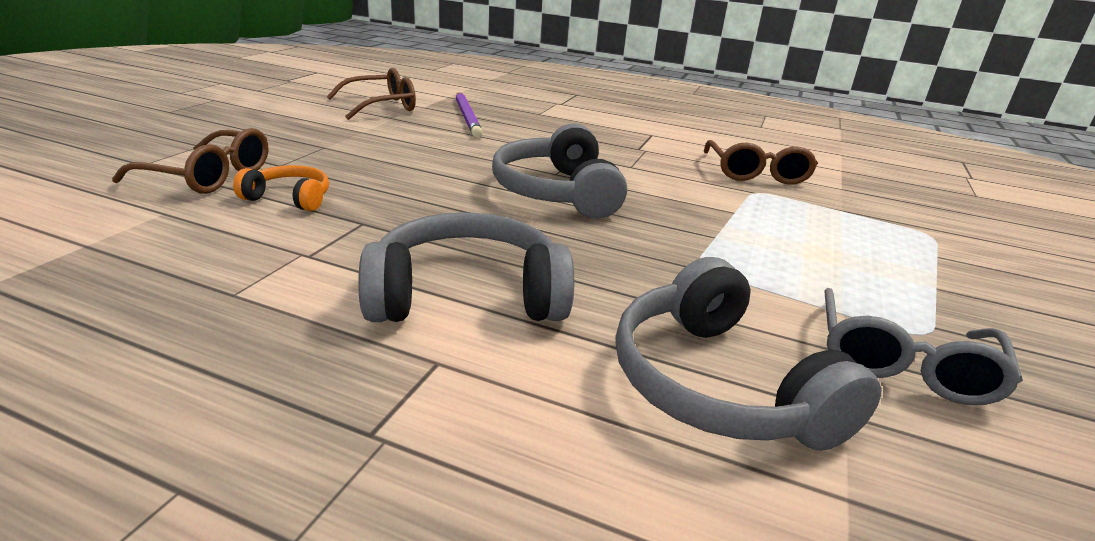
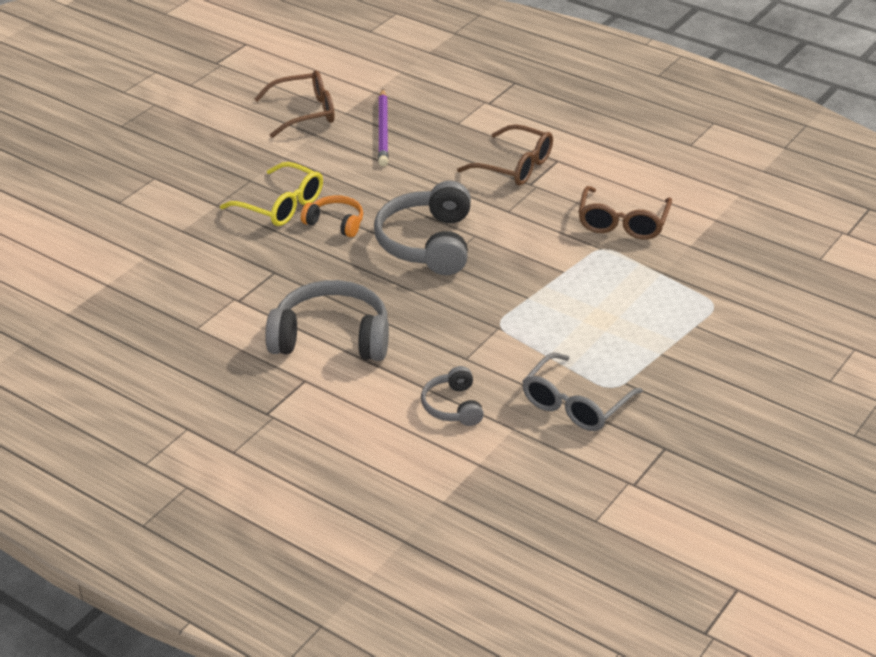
camera: 15 degrees right, 10 degrees up
(209, 176) = (167, 218): brown glasses -> brown glasses (515, 166)
(289, 198) = (225, 244): orange headphones -> orange headphones (335, 223)
(365, 165) = (281, 205): none -> yellow glasses
(718, 385) = (453, 406): grey headphones -> grey headphones, size x0.53

